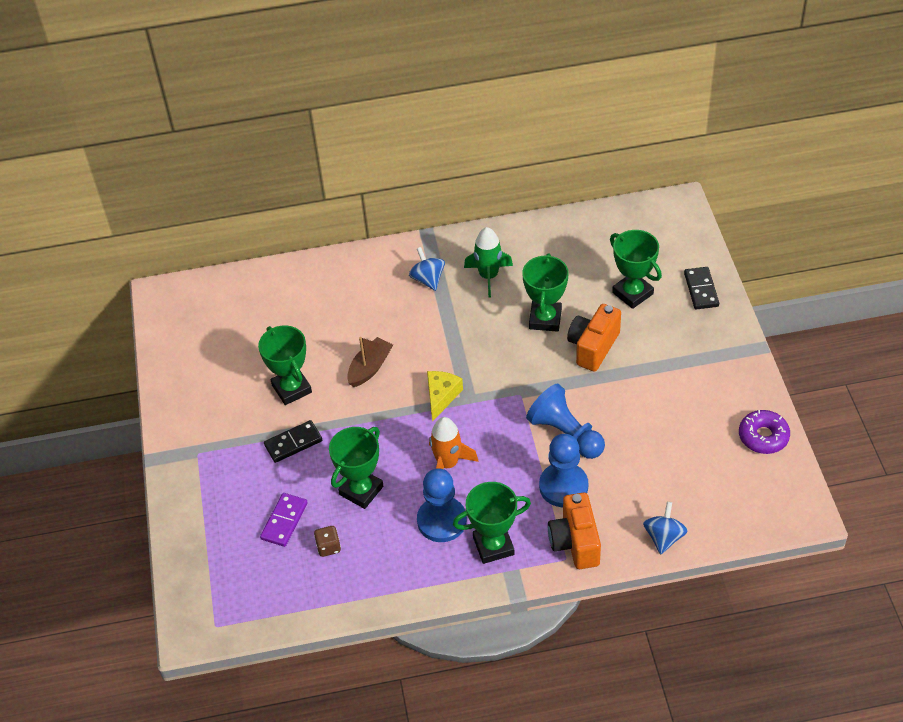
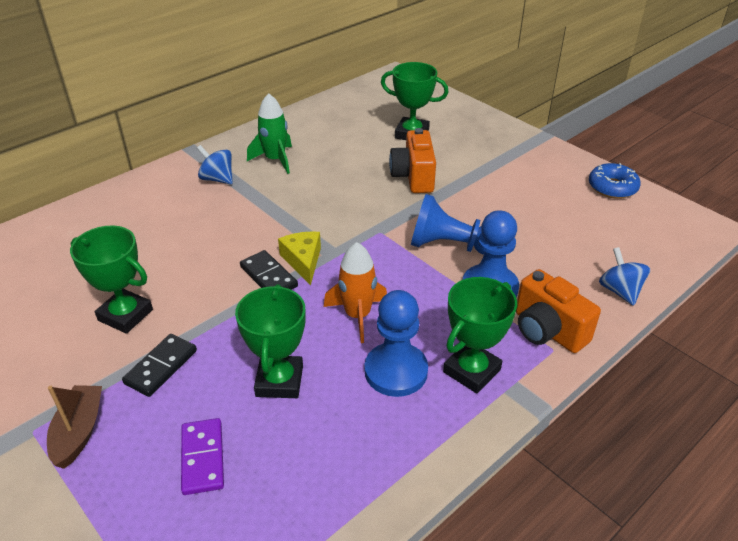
camera: 35 degrees left, 10 degrees down
(328, 547) = (282, 461): brown dice -> none
(370, 368) = (207, 265): brown boat -> brown boat (79, 431)
(545, 319) = (353, 172): green trophy -> none
(701, 290) = (463, 116): black domino -> black domino (268, 276)
(763, 436) = (612, 187): purple donut -> blue donut

